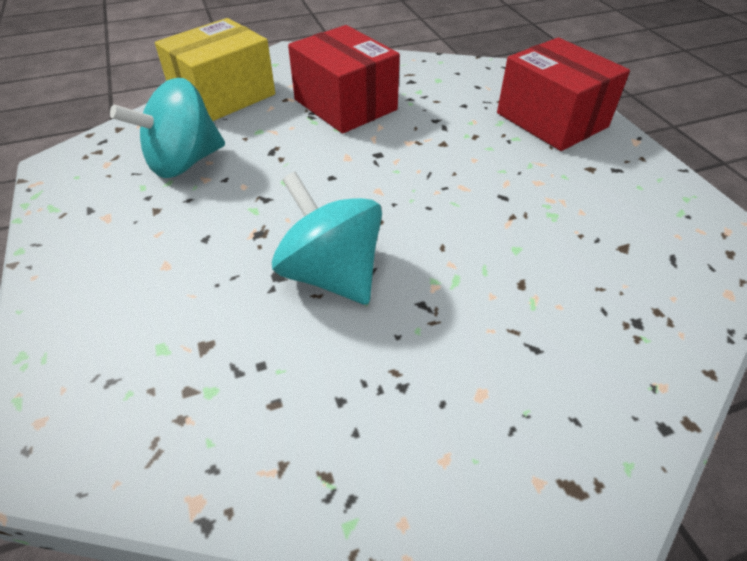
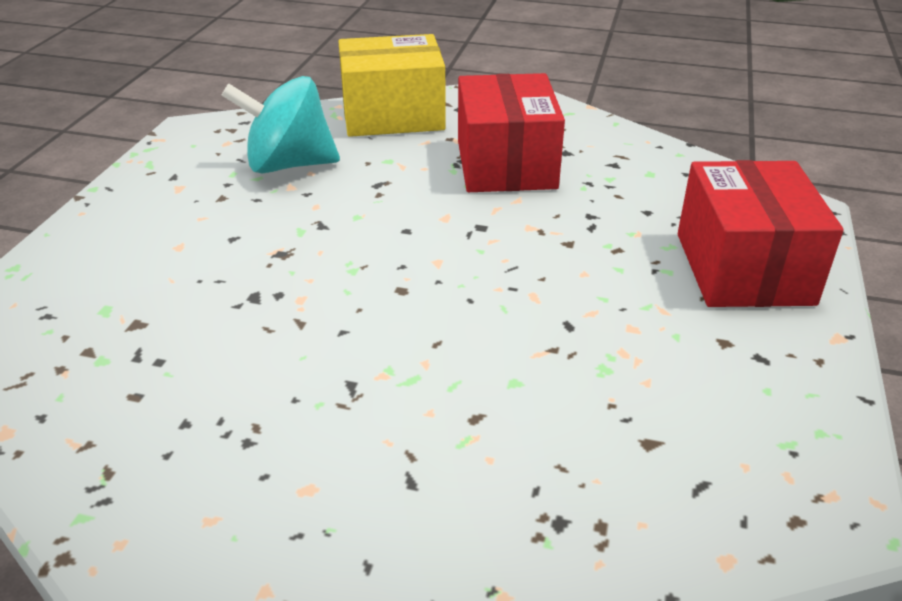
camera: 35 degrees right, 10 degrees down
(331, 274) = (300, 317): turquoise spinning top -> none

